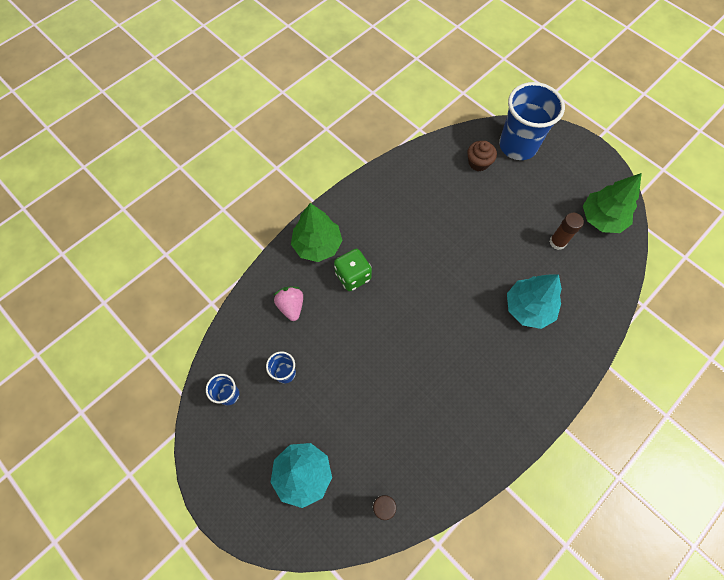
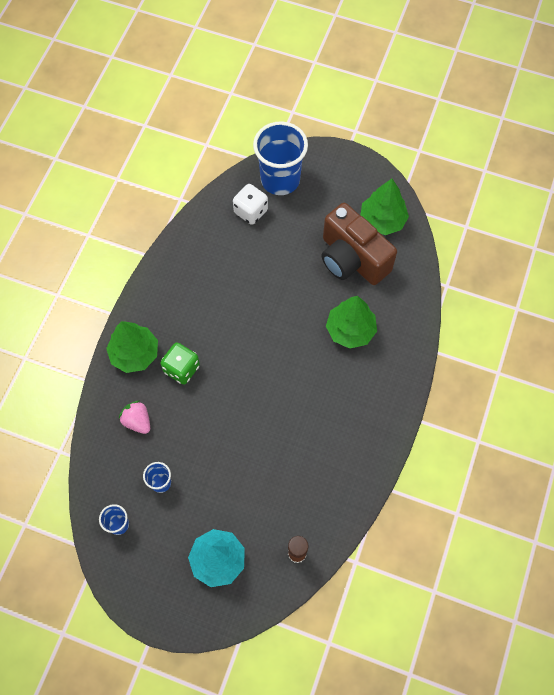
camera: 25 degrees left, 0 degrees up
(478, 163) = (251, 211): brown cupcake -> white dice
(528, 308) = (350, 330): turquoise tree -> green tree
(557, 242) = (352, 259): brown glue stick -> brown camera

